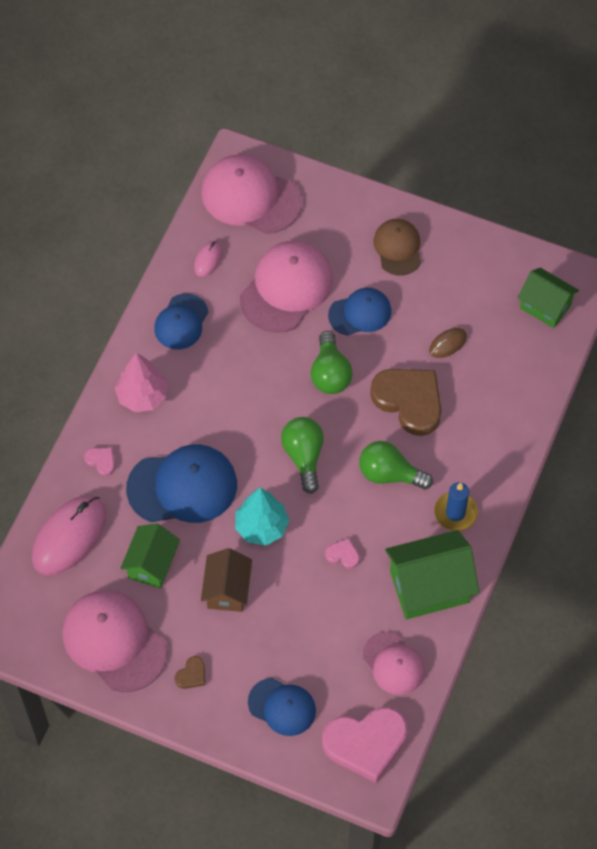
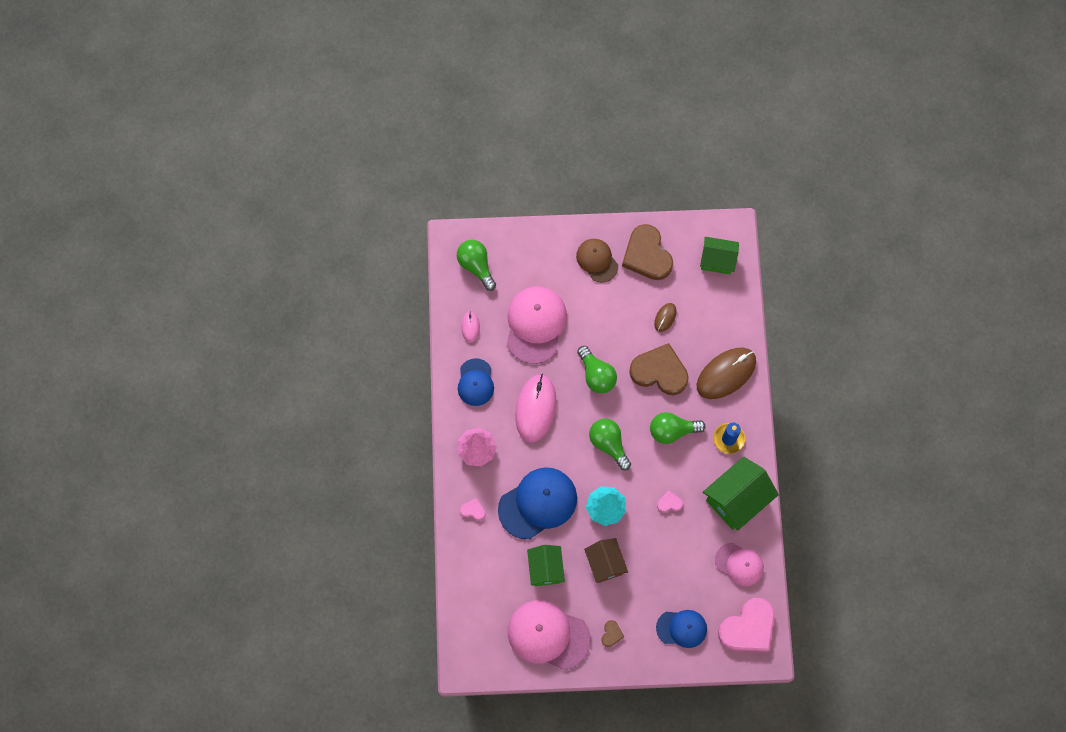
camera: 25 degrees left, 10 degrees up
(69, 536) = (479, 575): pink mouse -> pink mouse (535, 408)
(251, 197) = (476, 266): pink cap -> green light bulb
(360, 313) = (595, 321): blue cap -> none
(461, 266) = (647, 255): none -> brown heart
(490, 437) = (726, 374): none -> brown mouse

